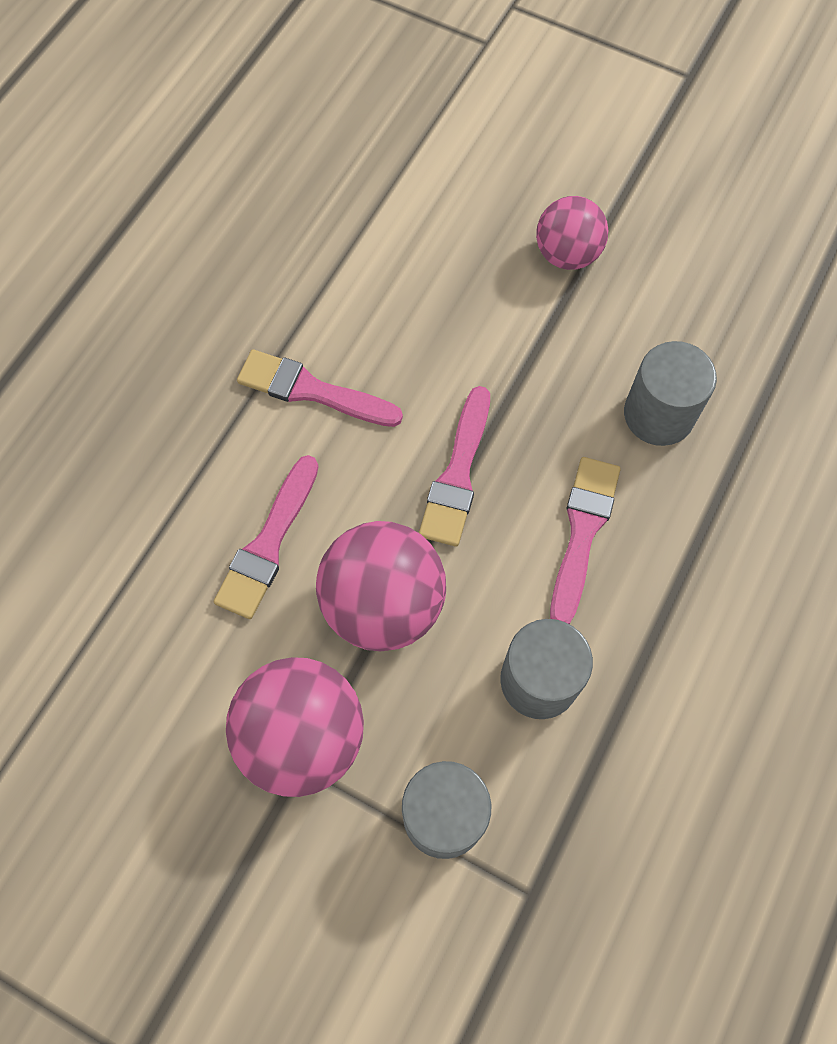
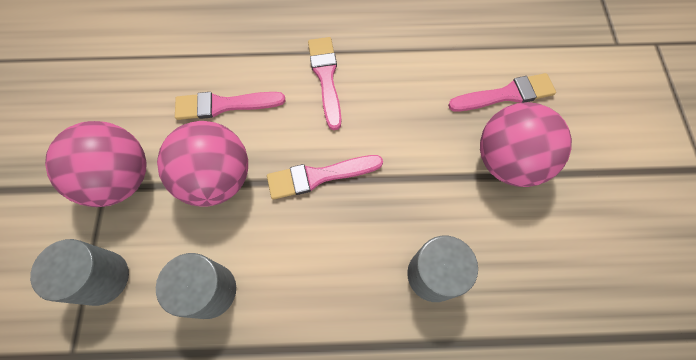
camera: 60 degrees right, 0 degrees up
(567, 254) = (508, 161): pink ball -> pink ball, size x1.55
(582, 532) = (322, 267): pink brush -> pink brush (506, 94)

